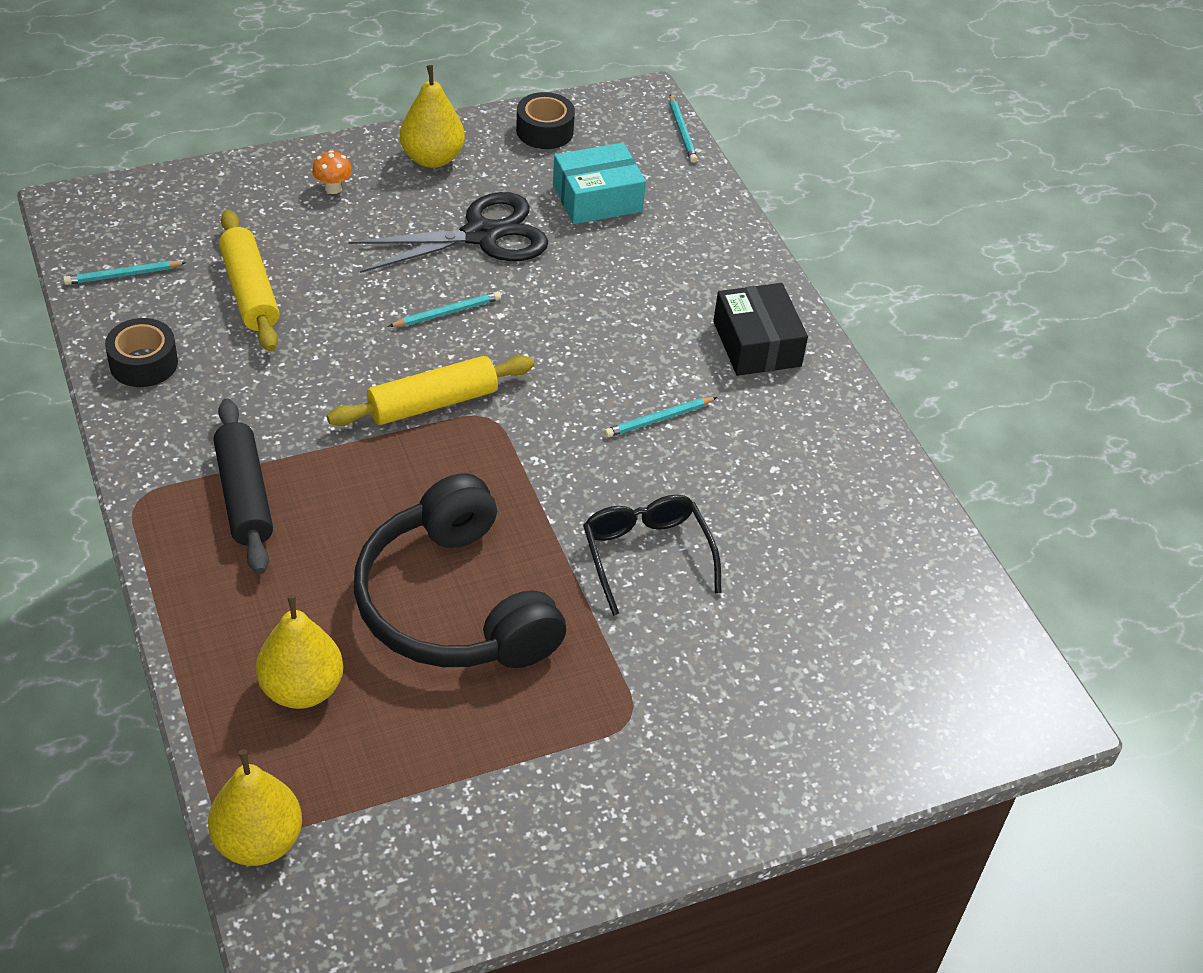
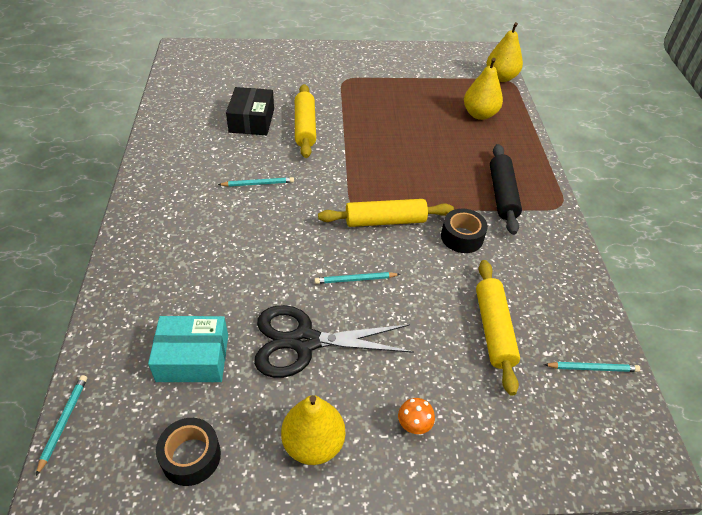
camera: 160 degrees left, 0 degrees up
(143, 363) = (567, 288): black tape -> black tape (462, 237)
(454, 604) = (404, 128): black headphones -> none
(646, 555) = (305, 127): black glasses -> yellow rolling pin
(757, 344) = (167, 213): black box -> black box (251, 120)

